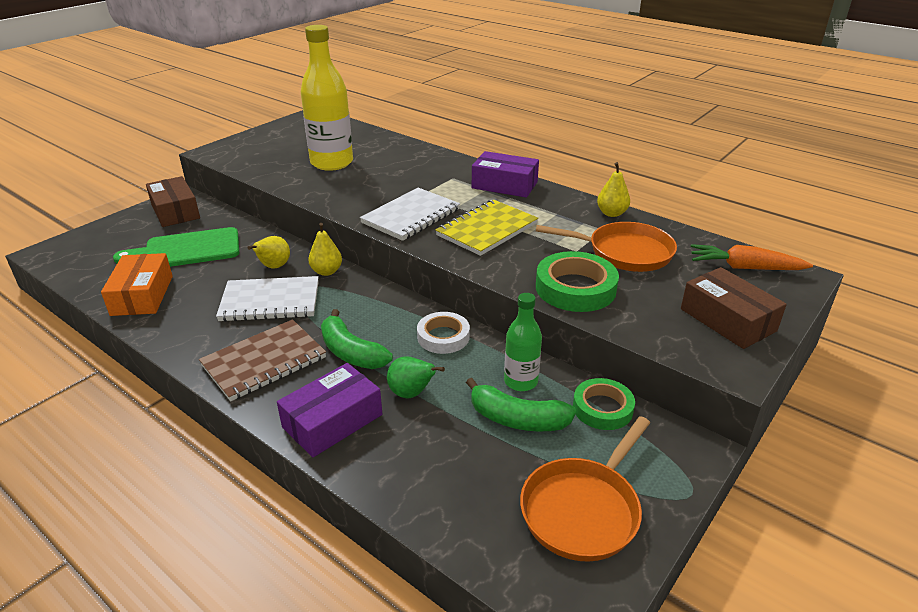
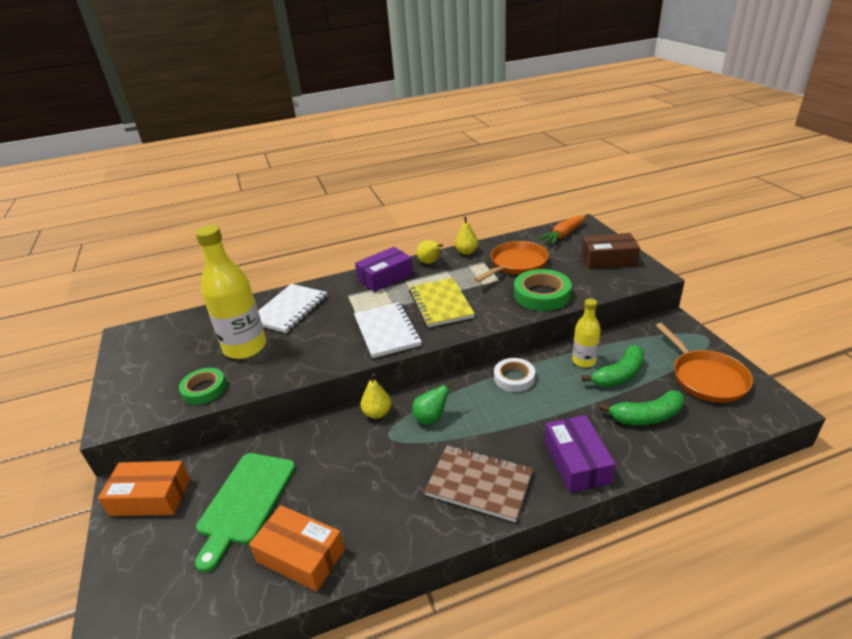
camera: 55 degrees left, 0 degrees up
(175, 211) = (151, 497): brown box -> orange box
(264, 362) = (479, 484): brown notebook -> brown notebook turned 60 degrees counterclockwise
(270, 301) = (393, 460): white notebook -> white notebook (289, 310)
(273, 267) = (339, 444): yellow pear -> yellow pear (430, 262)
(351, 352) = (501, 429): green banana -> green banana (647, 416)
(411, 393) = (568, 413): green pear -> green pear (431, 418)
(520, 381) = (584, 361): green bottle -> yellow bottle
(602, 408) = (626, 339): green tape -> green tape (204, 389)

